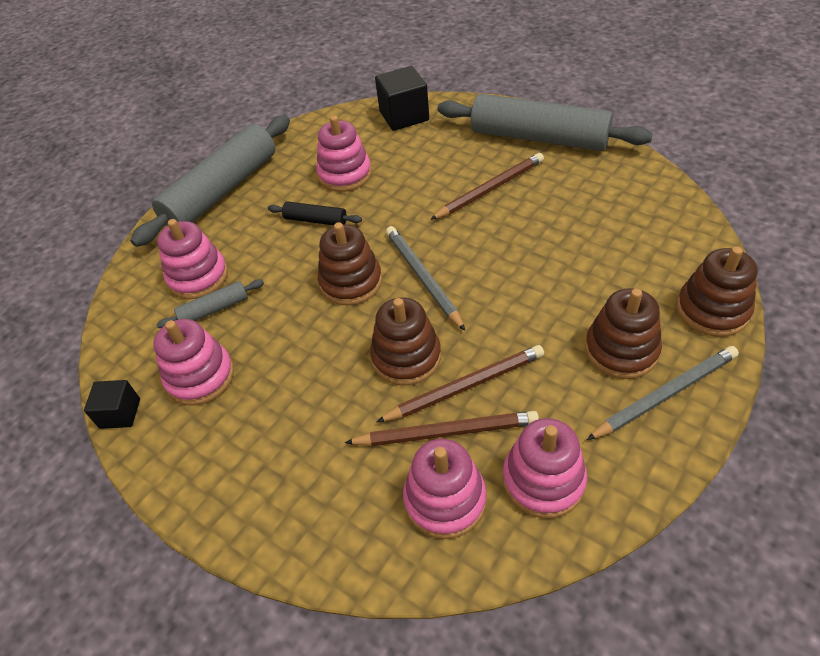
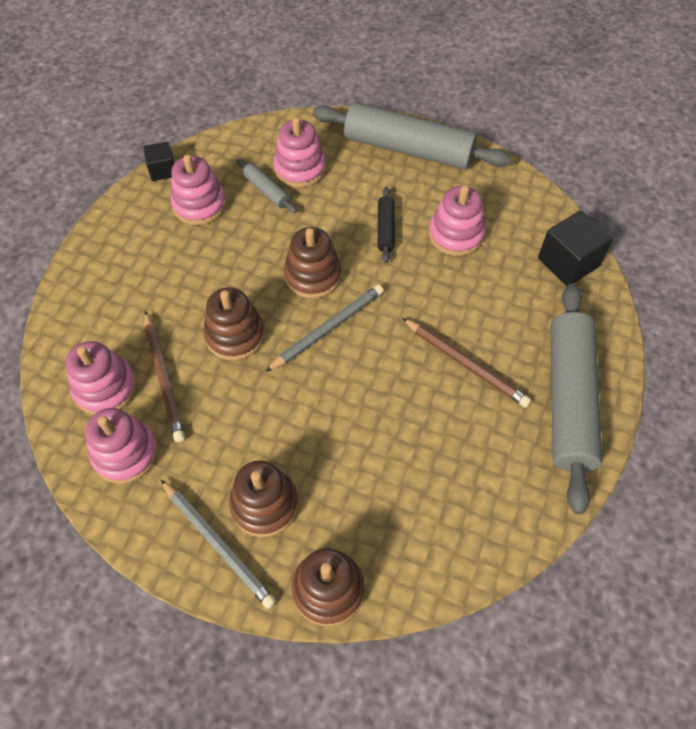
camera: 70 degrees right, 10 degrees up
(465, 386) = (210, 383): brown pencil -> none

